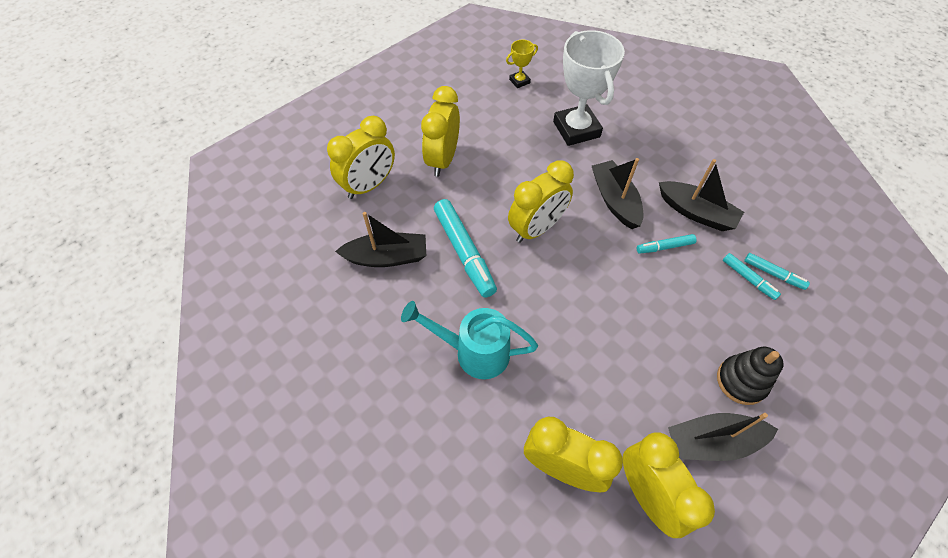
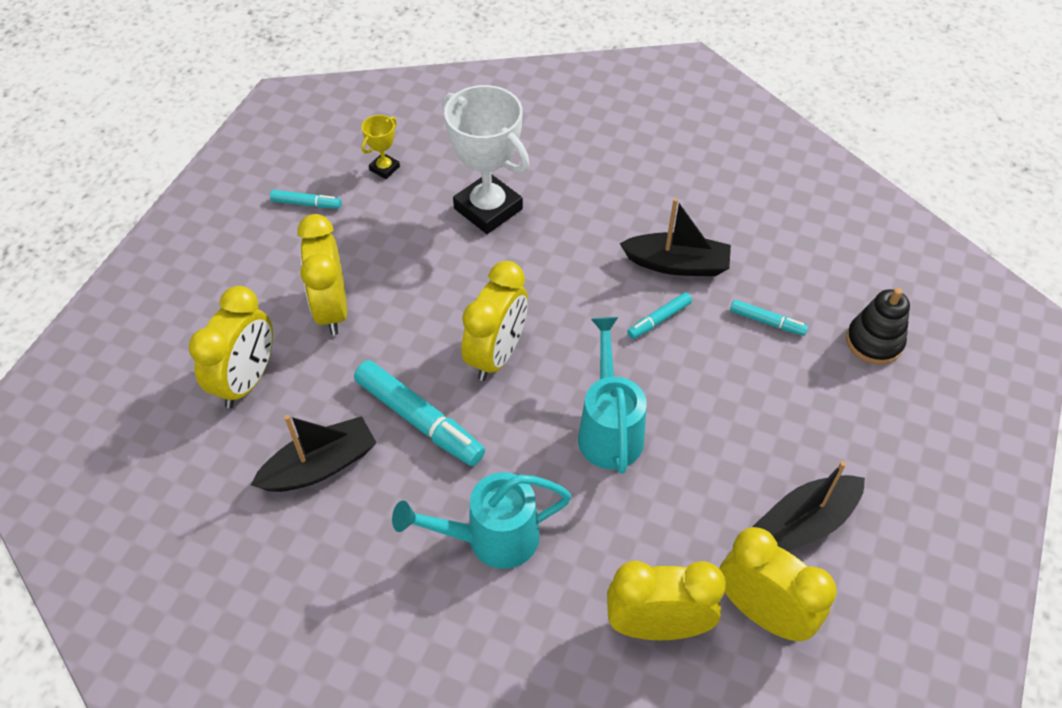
camera: 25 degrees left, 5 degrees down
(592, 311) = (609, 430): none -> turquoise watering can
(615, 200) = (576, 284): black boat -> none
(741, 381) = (807, 442): black stacking toy -> black stacking toy (874, 342)
(773, 274) = (791, 305): turquoise marker -> turquoise marker (306, 204)

